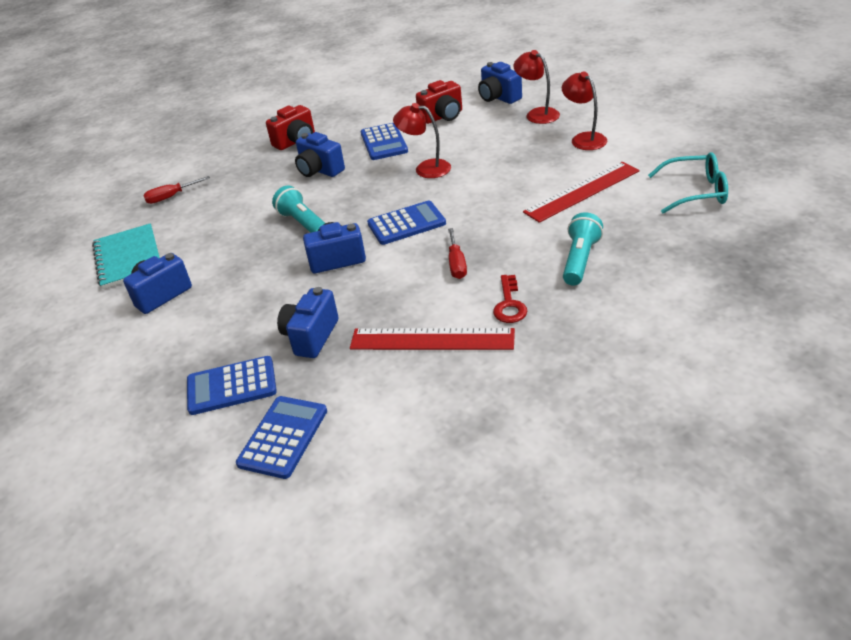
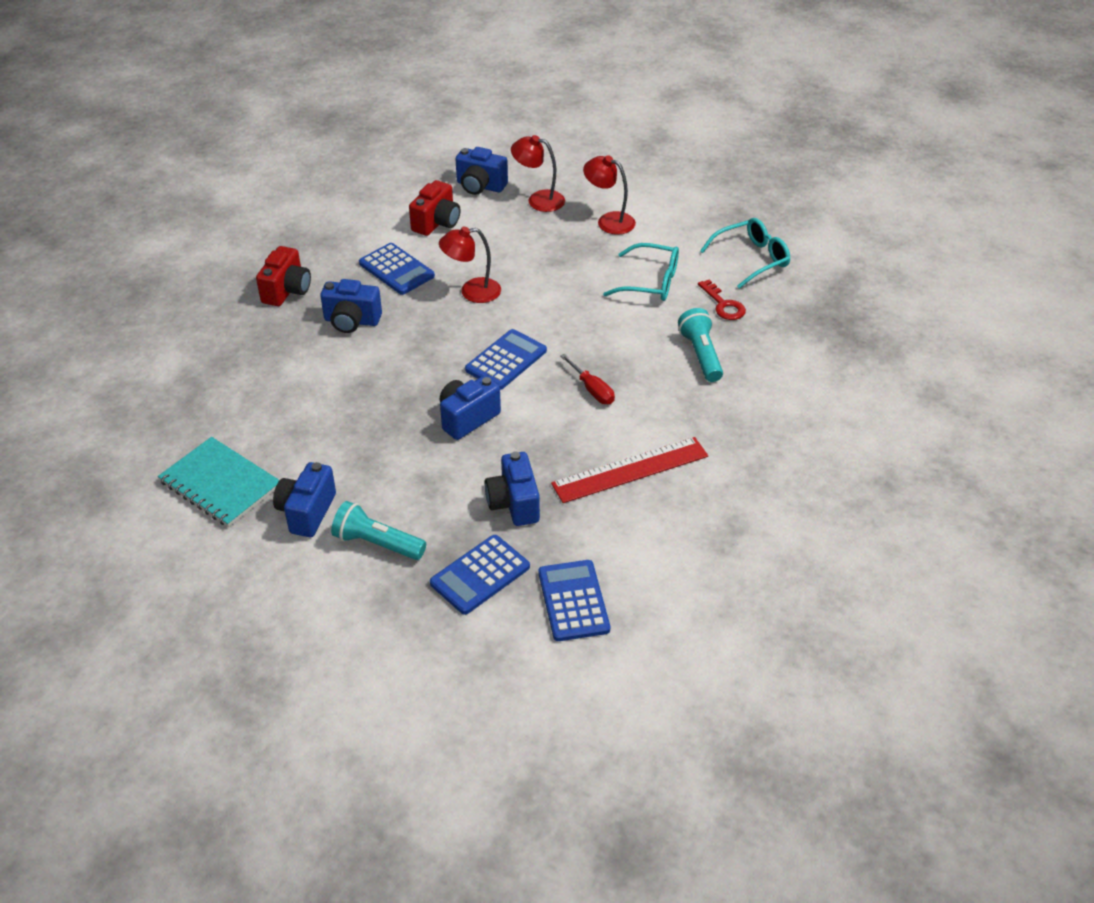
camera: 35 degrees left, 5 degrees up
(171, 197) = (195, 397): red screwdriver -> none
(303, 224) = (393, 389): turquoise flashlight -> turquoise flashlight (377, 543)
(509, 304) = (672, 416): red key -> red key (723, 305)
(582, 191) = (651, 282): red ruler -> turquoise glasses

